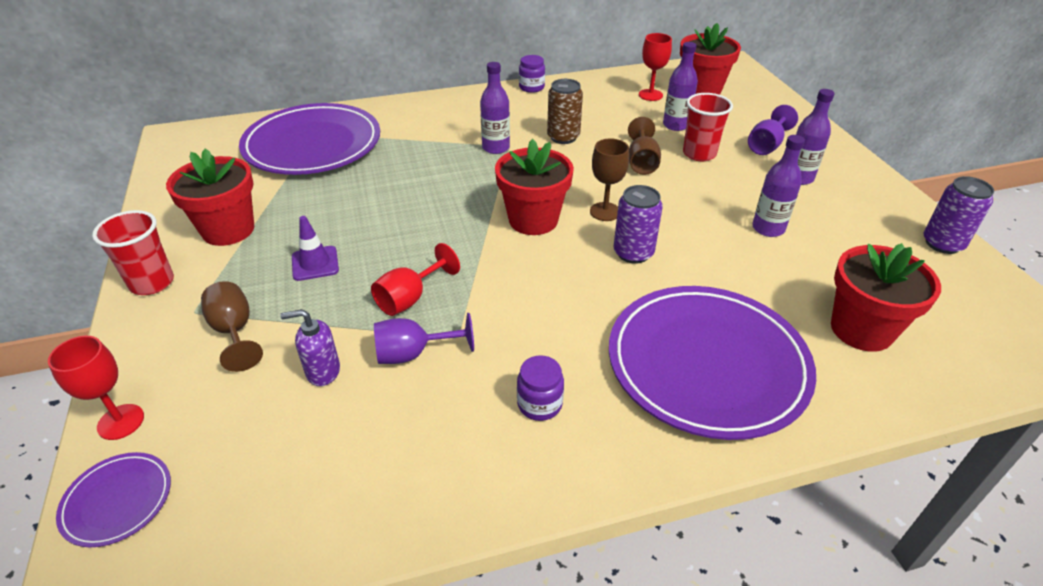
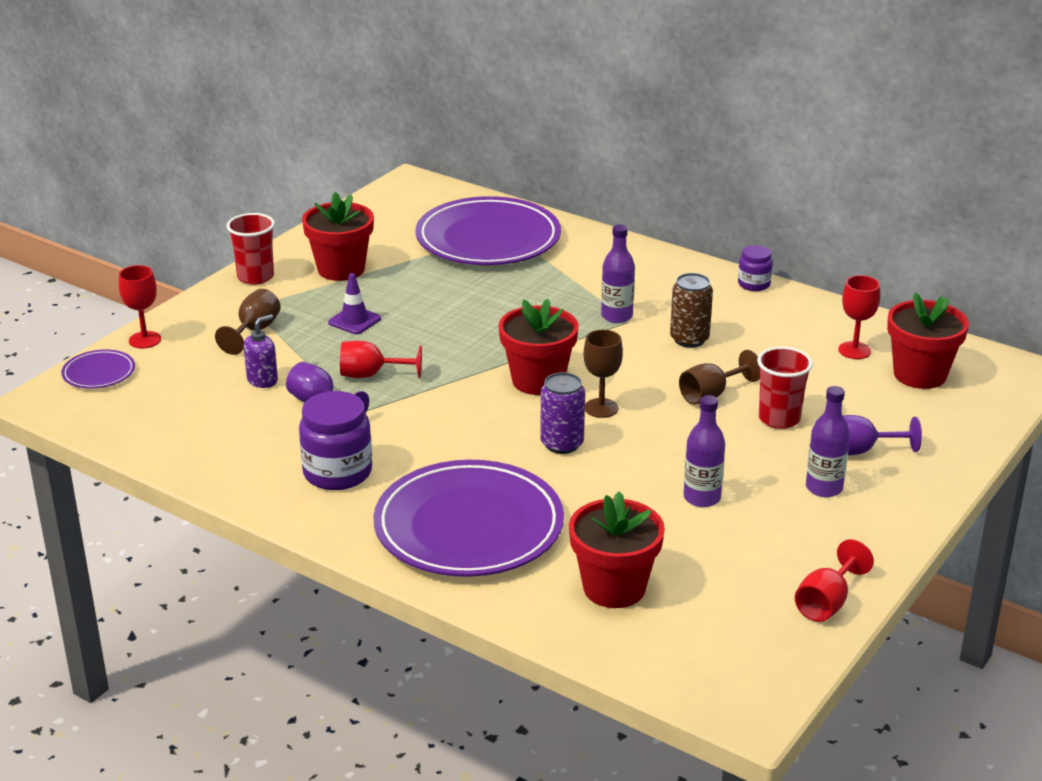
camera: 50 degrees right, 10 degrees down
(323, 371) = (262, 380): purple soap dispenser -> purple soap dispenser turned 90 degrees clockwise
(539, 404) = (337, 473): purple jar -> purple jar, size x1.78
(675, 125) = (814, 387): purple bottle -> none
(942, 243) = (826, 603): purple can -> red goblet

